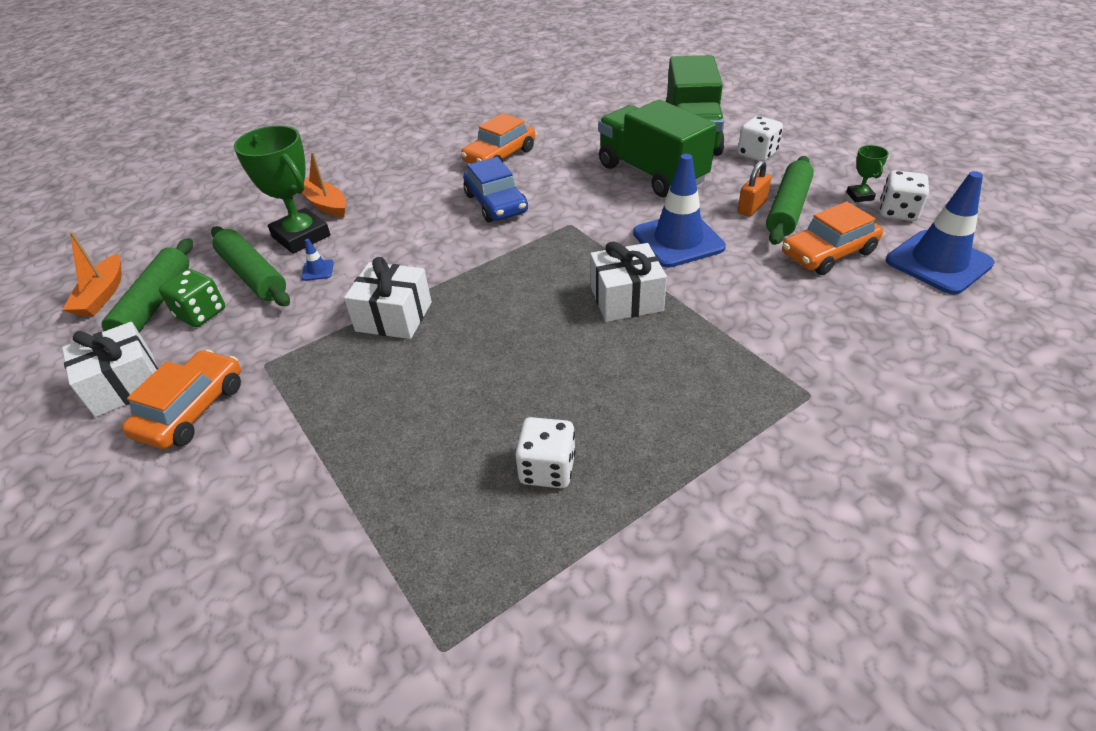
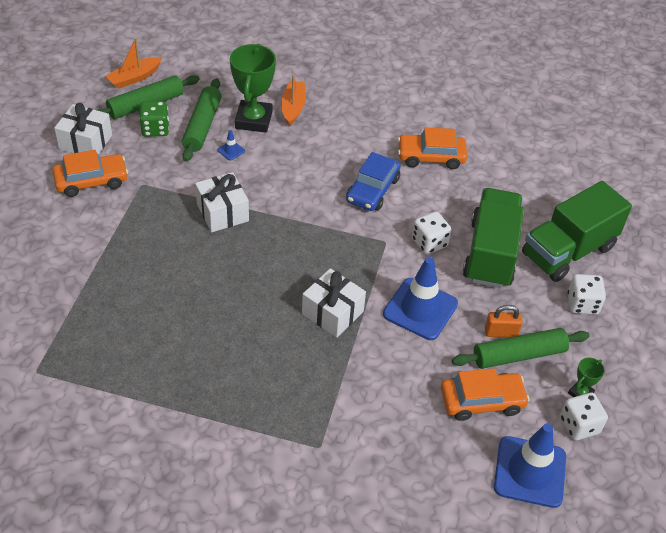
camera: 45 degrees right, 5 degrees up
(547, 469) = (166, 351): white dice -> white dice (429, 243)
(828, 253) = (482, 401): orange car -> orange car turned 150 degrees clockwise

